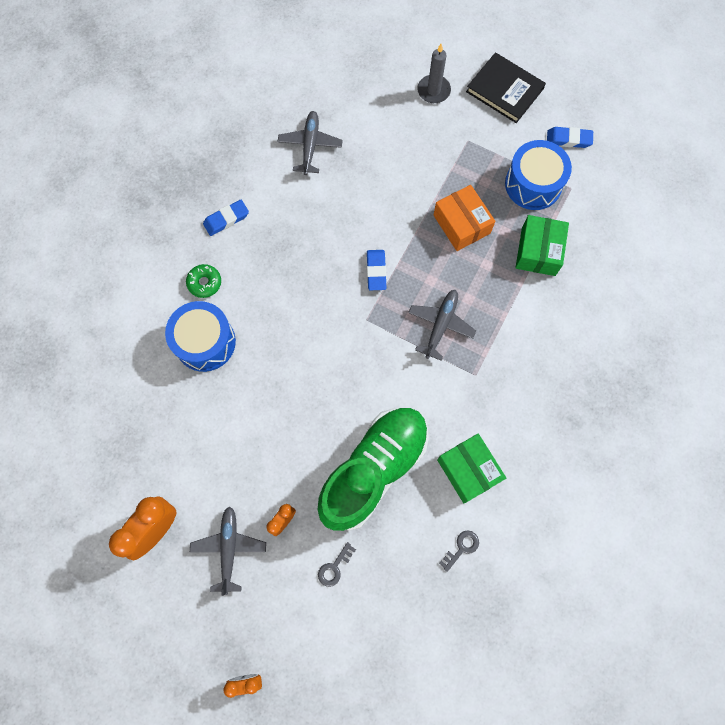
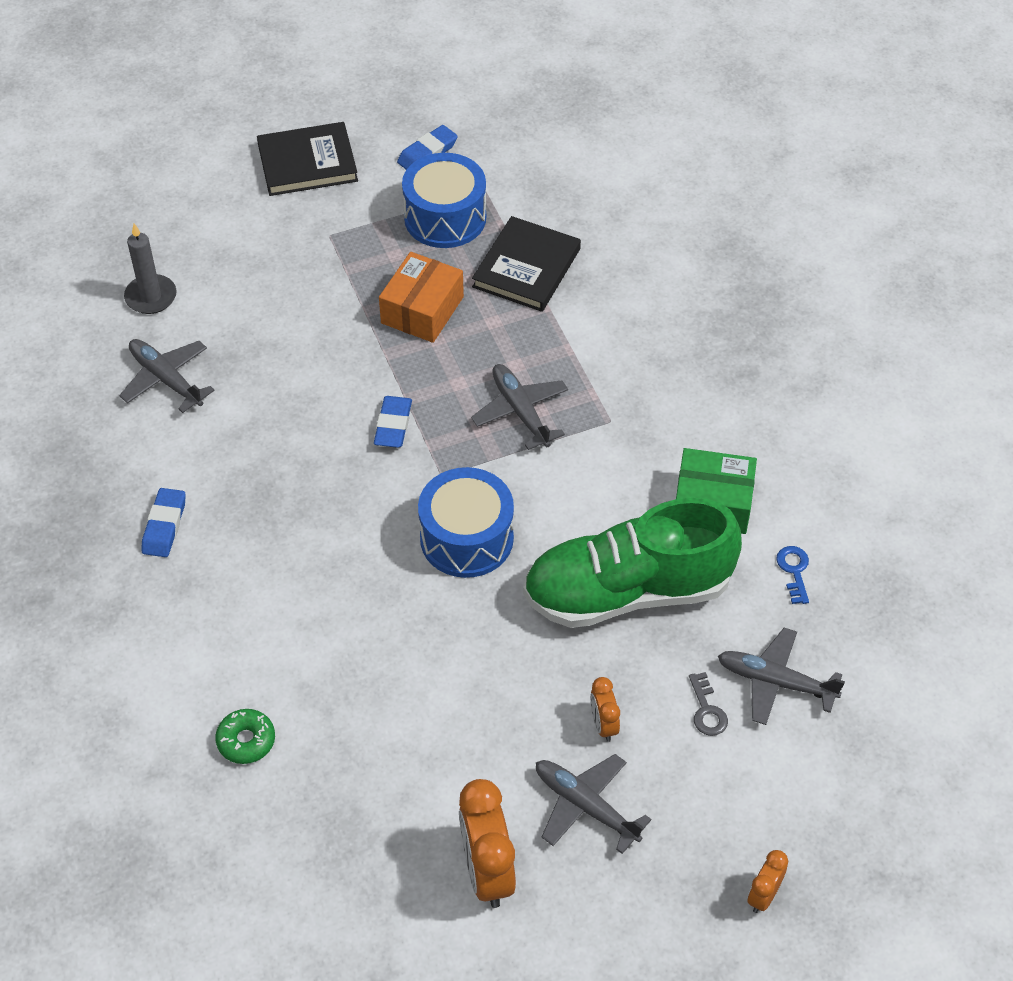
camera: 50 degrees left, 20 degrees down
(204, 283) = (222, 604): green donut -> green donut (246, 740)
(205, 342) = (299, 656): blue drum -> blue drum (466, 538)
(374, 469) = (628, 591): green shoe -> green shoe turned 90 degrees counterclockwise
(376, 271) = (393, 425): blue eraser -> blue eraser turned 60 degrees clockwise
(381, 591) = (776, 682): none -> grey plane
(433, 91) = (234, 222): grey candle -> grey candle (151, 297)
(461, 224) = (422, 310): orange box -> orange box turned 75 degrees counterclockwise
(462, 548) = (794, 571): grey key -> blue key
(538, 251) = (526, 268): green box -> black book

